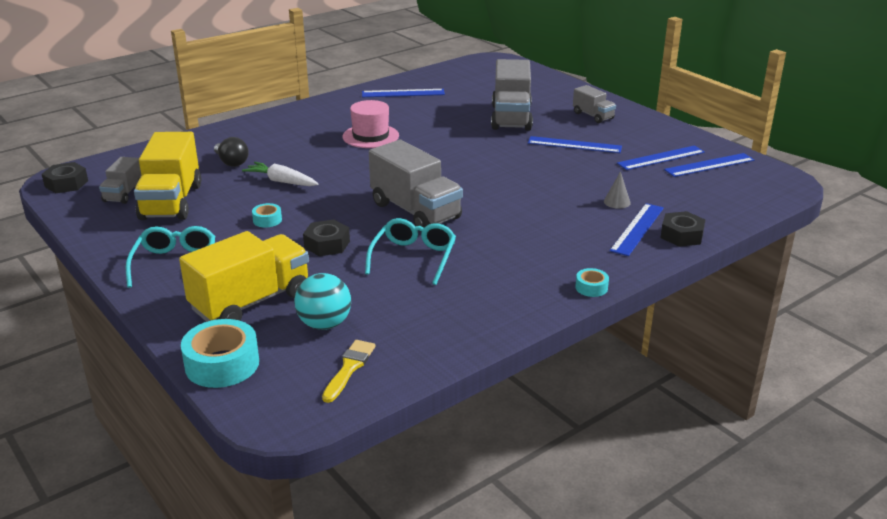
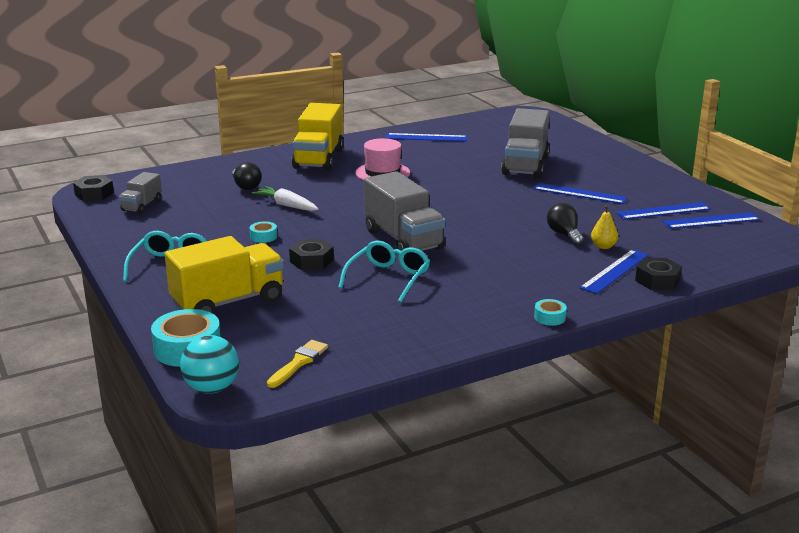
camera: 10 degrees right, 5 degrees down
(171, 202) = (182, 215): yellow truck -> yellow truck (318, 158)
(324, 324) = (288, 325): turquoise ball -> turquoise ball (212, 388)
(574, 192) = (564, 234): none -> black light bulb
(593, 116) = (608, 169): grey truck -> none
(617, 202) = (603, 246): grey cone -> yellow pear

